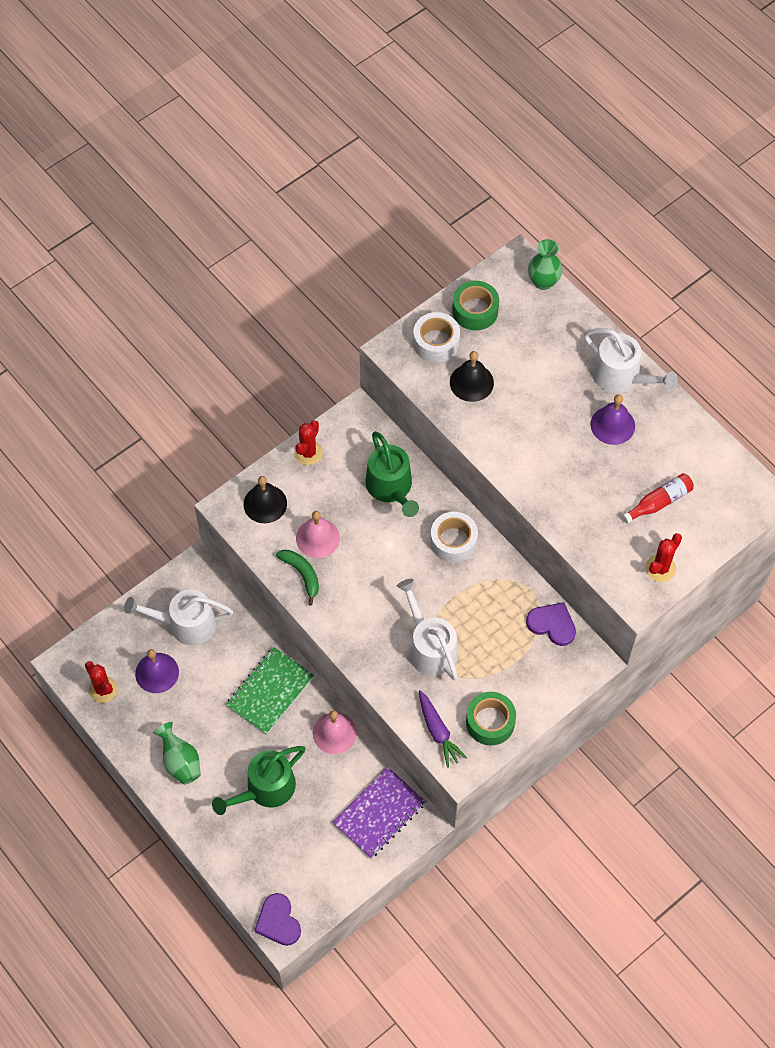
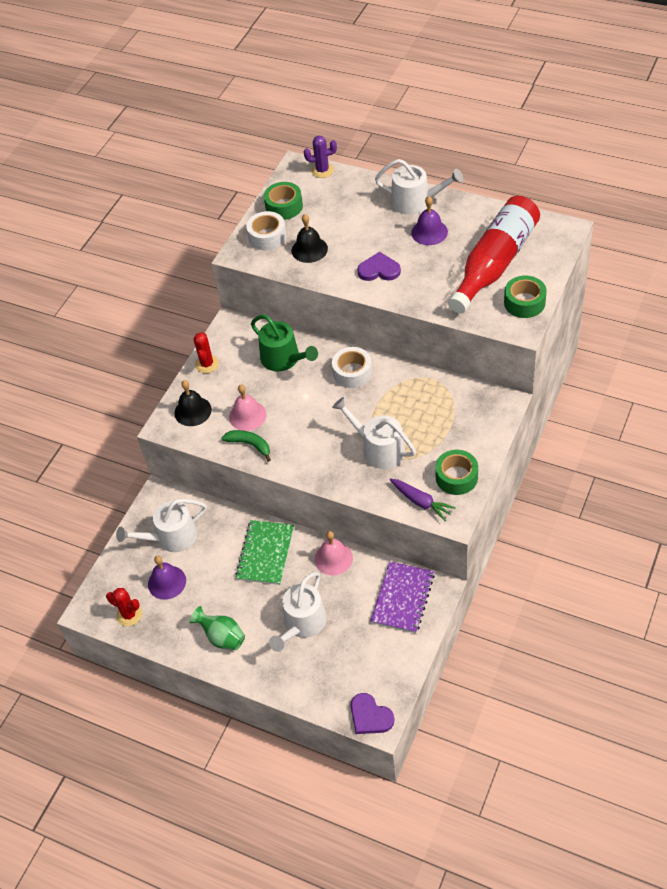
camera: 20 degrees left, 10 degrees down
(265, 789) = (302, 624): green watering can -> white watering can
(543, 282) = (322, 170): green vase -> purple cactus
(552, 624) = (460, 393): purple heart -> purple heart (379, 270)
(659, 502) = (495, 263): red bottle -> red bottle, size x2.31
(660, 568) = (524, 302): red cactus -> green tape

